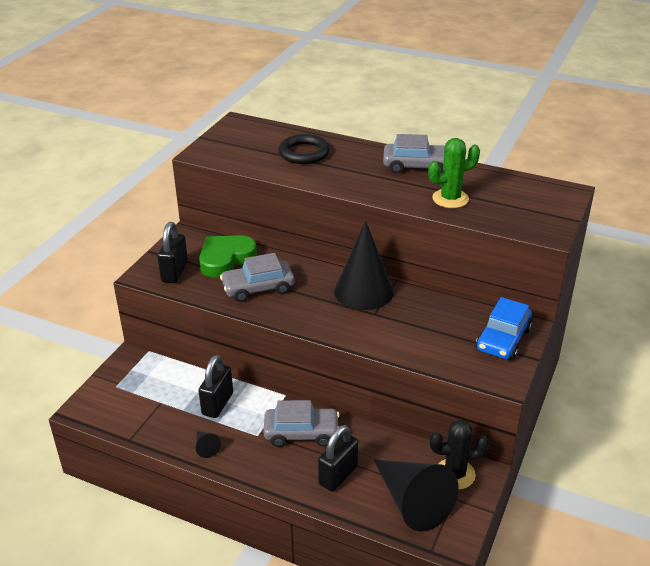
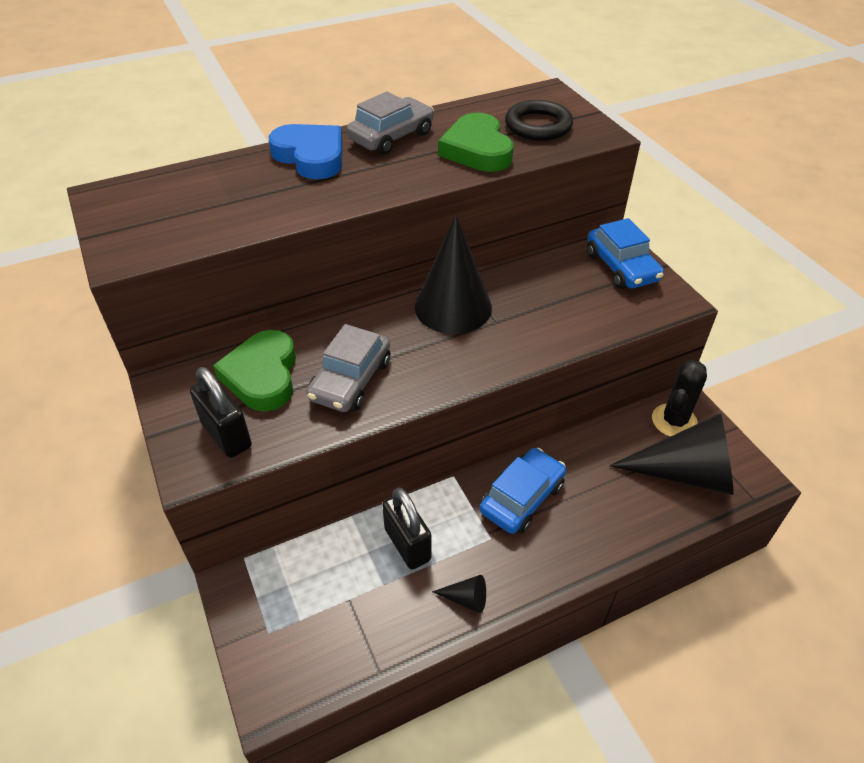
camera: 50 degrees left, 10 degrees up
(301, 433) = (522, 498): grey car -> blue car
(304, 153) = (253, 185): black ring -> black ring (538, 125)
(338, 475) = (607, 506): black padlock -> none
(356, 154) = (311, 156): none -> blue heart
(450, 199) = (477, 150): green cactus -> green heart

